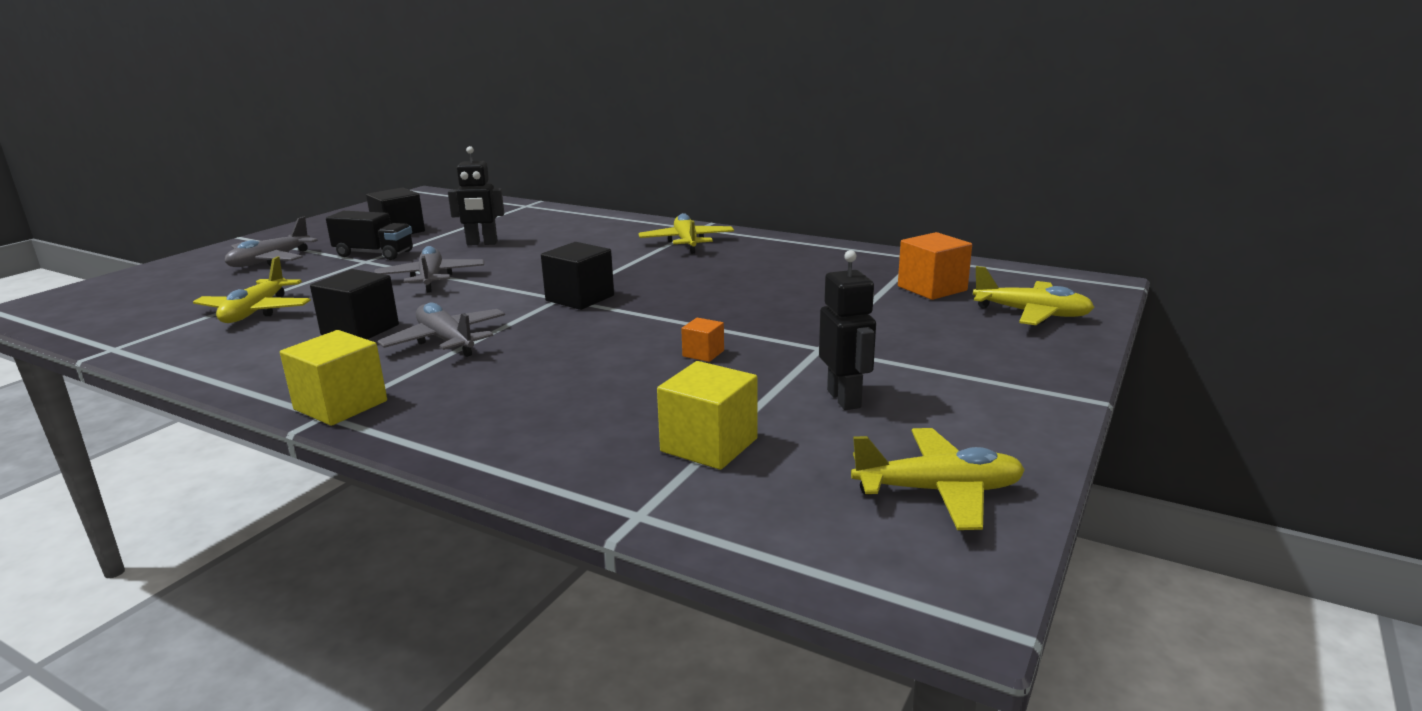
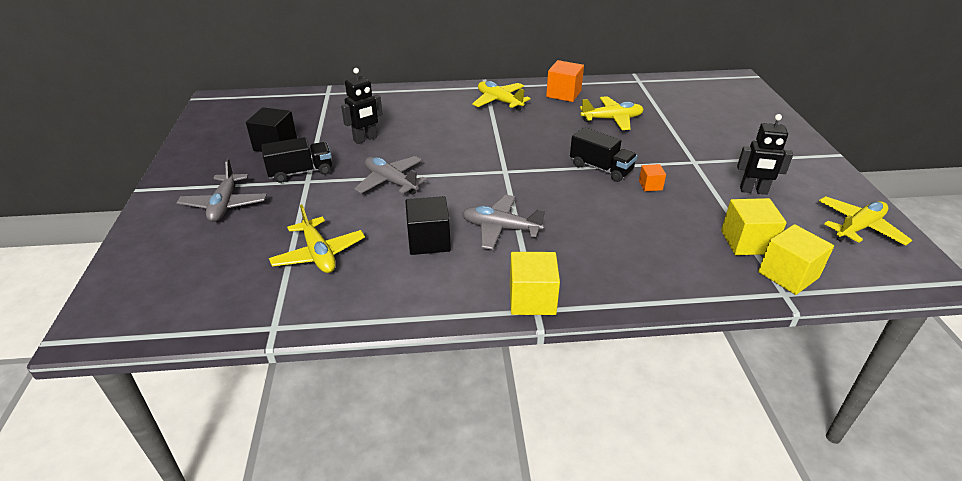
camera: 35 degrees left, 15 degrees up
(580, 298) = (517, 167): black cube -> none
(675, 322) = (601, 168): none -> black truck
(691, 498) = (788, 275): none -> yellow cube
(844, 399) = (753, 191): black robot -> black robot turned 150 degrees clockwise
(932, 288) = (679, 103): orange cube -> orange cube (563, 94)
(1032, 314) = (743, 108): yellow plane -> yellow plane (612, 119)

